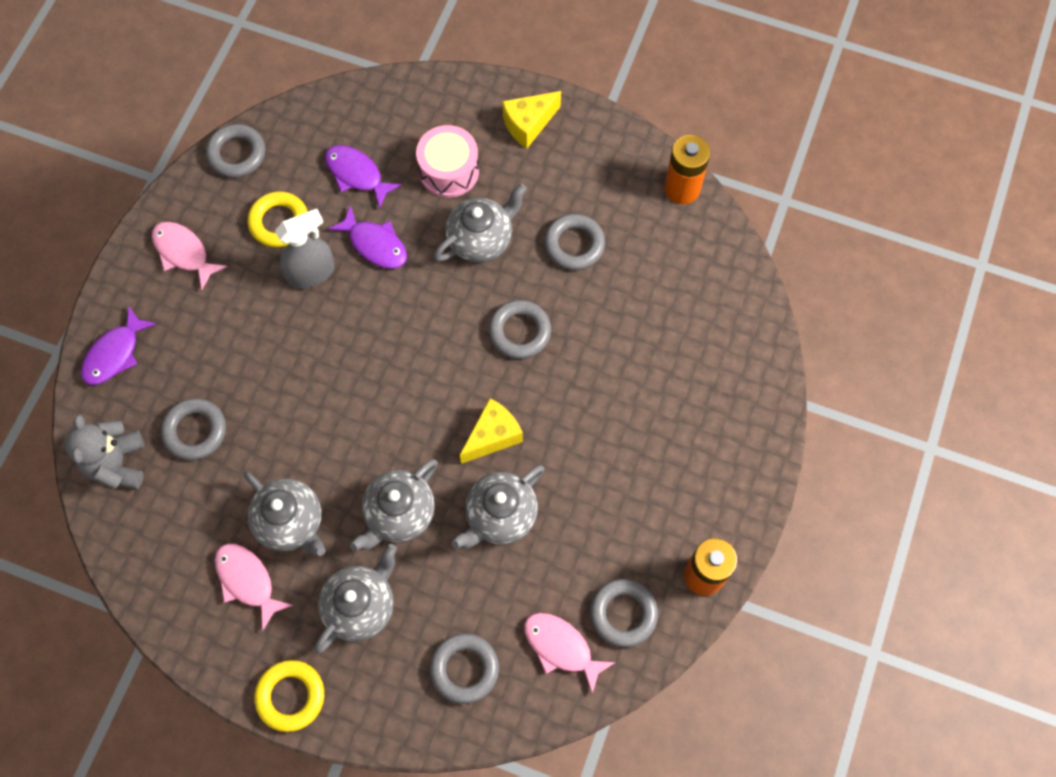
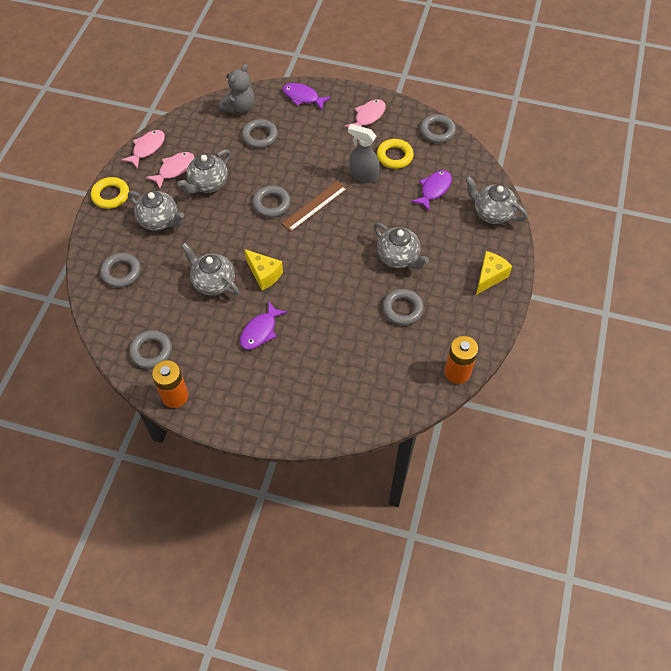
camera: 85 degrees right, 10 degrees down
(117, 463) = (239, 107): grey teddy bear -> grey teddy bear turned 135 degrees clockwise
(311, 273) = (363, 175): grey spray bottle -> grey spray bottle turned 150 degrees clockwise
(364, 352) = (314, 206): none -> brown ruler
(375, 244) = (387, 203): purple fish -> purple fish (260, 331)
(399, 514) = (214, 233): grey teapot -> grey teapot (492, 213)
(449, 170) = (446, 236): pink drum -> none
(519, 332) = (336, 283): grey ring -> grey ring (271, 204)
(528, 124) = (489, 277): yellow cheese -> yellow cheese turned 75 degrees clockwise
(561, 647) = (132, 320): pink fish -> pink fish (147, 148)

